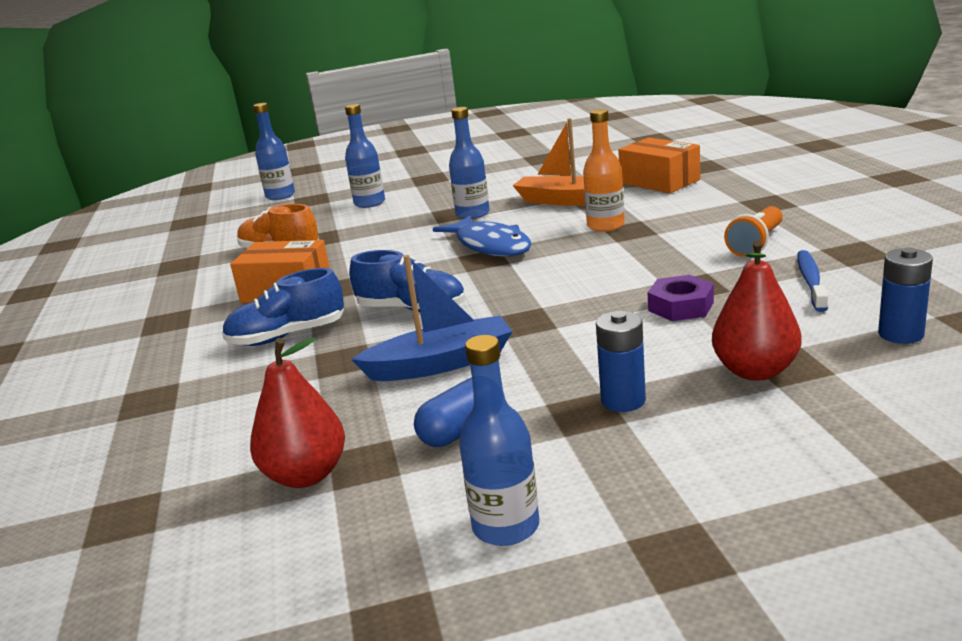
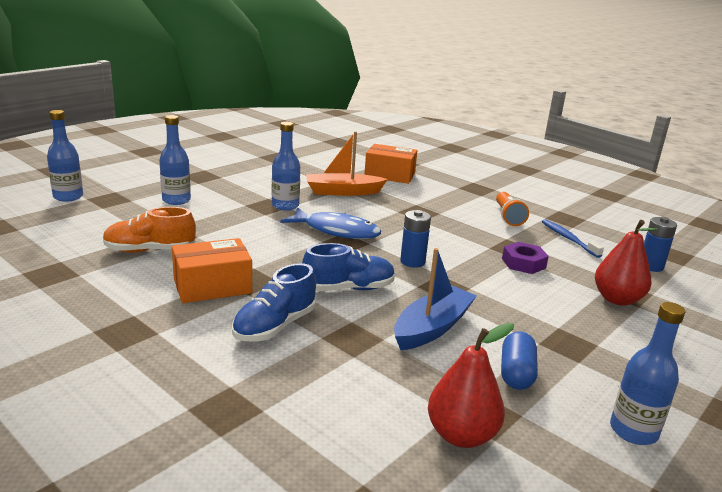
camera: 40 degrees left, 0 degrees up
(605, 226) = (399, 210): orange bottle -> none
(623, 400) = (578, 331): blue battery -> blue battery (412, 262)

